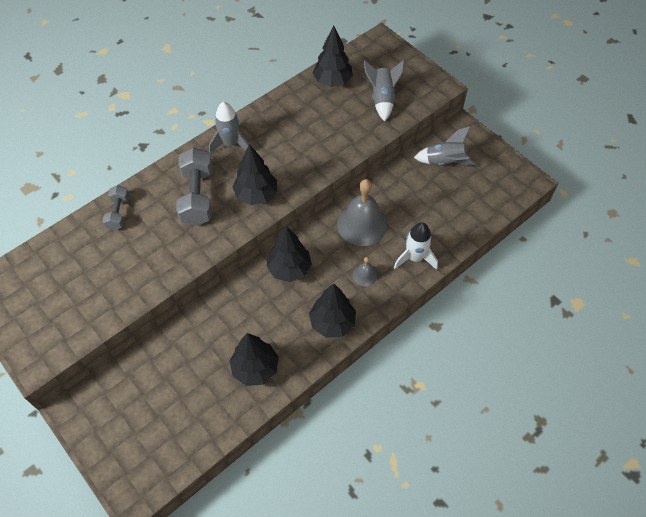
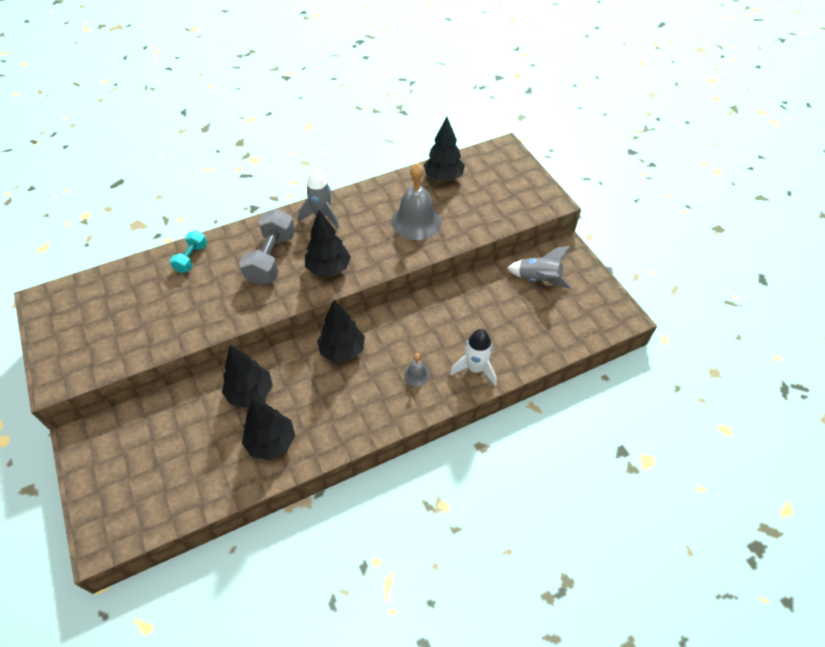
camera: 15 degrees right, 5 degrees down
(118, 213) = (191, 258): grey dumbbell -> turquoise dumbbell
(332, 322) = (366, 414): black tree -> black tree (250, 393)
(362, 224) = (431, 323): grey bell -> grey bell (416, 221)
(382, 99) = (488, 203): grey rocket -> none

